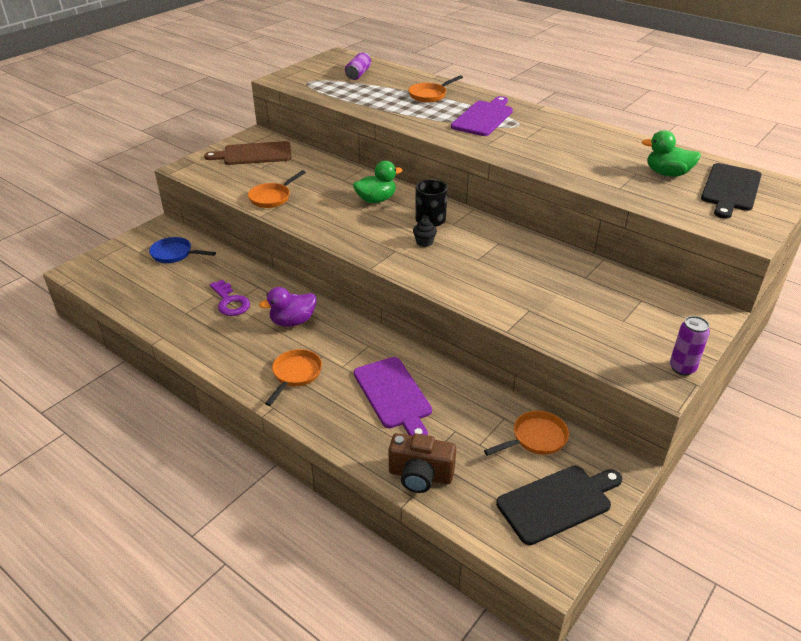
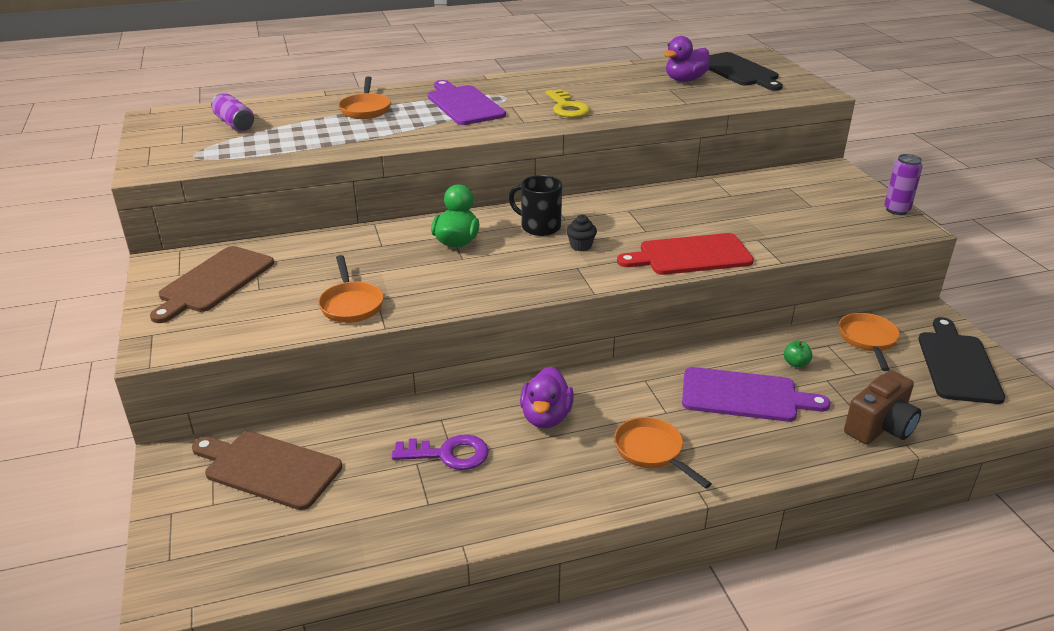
camera: 55 degrees left, 5 degrees down
(175, 254) = (269, 468): blue pan -> brown cutting board
(460, 408) = (795, 363): none -> green apple
(465, 288) = (690, 255): none -> red cutting board
(534, 149) = (567, 107): none -> yellow key
(667, 173) = (685, 80): green duck -> purple duck

